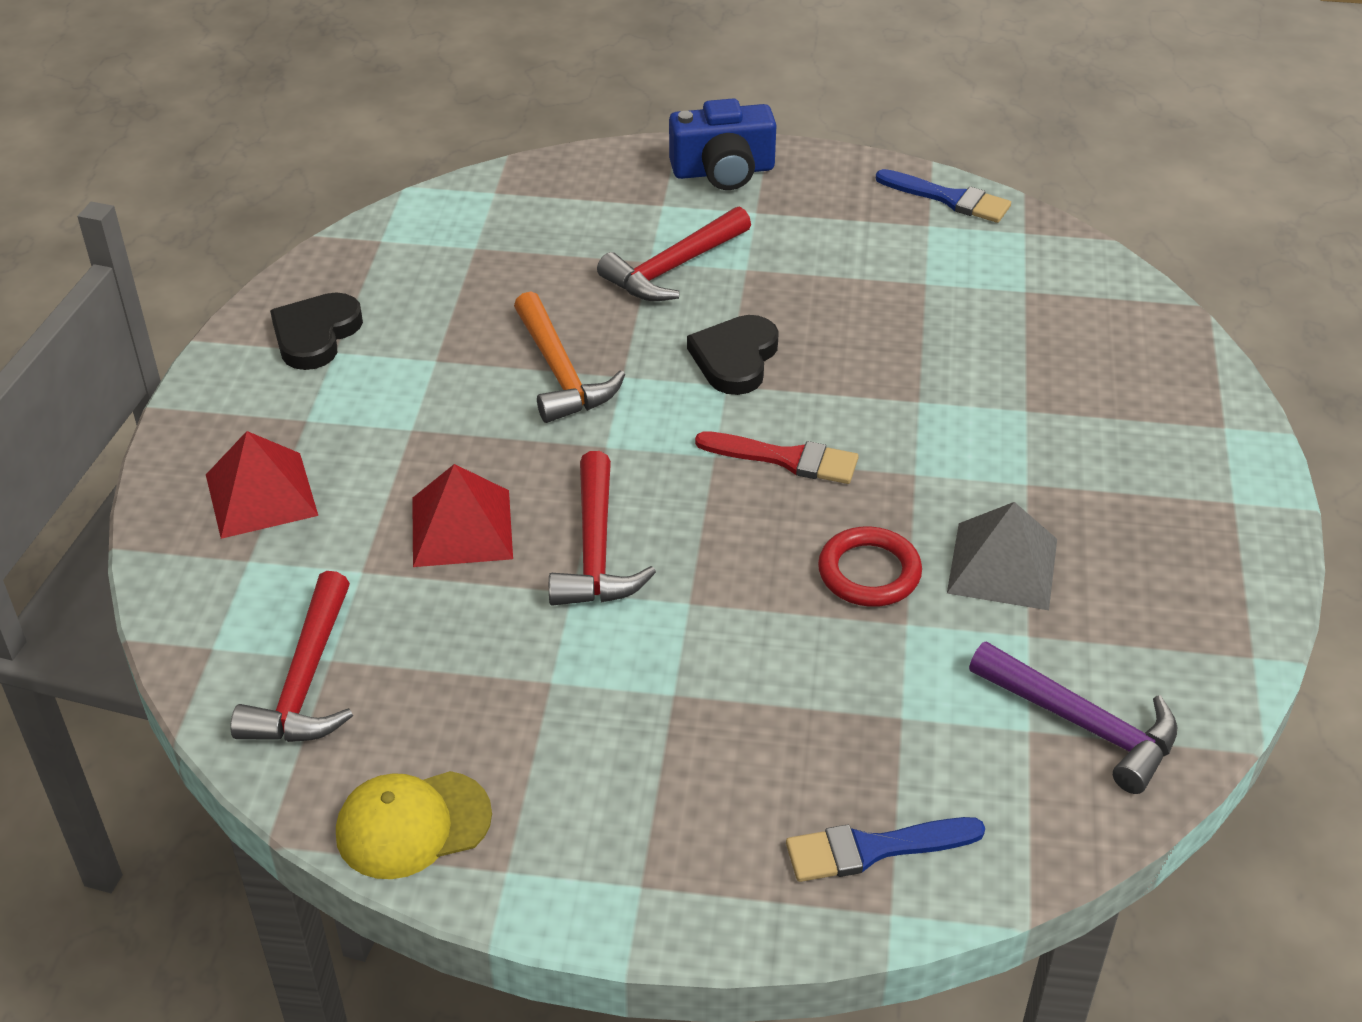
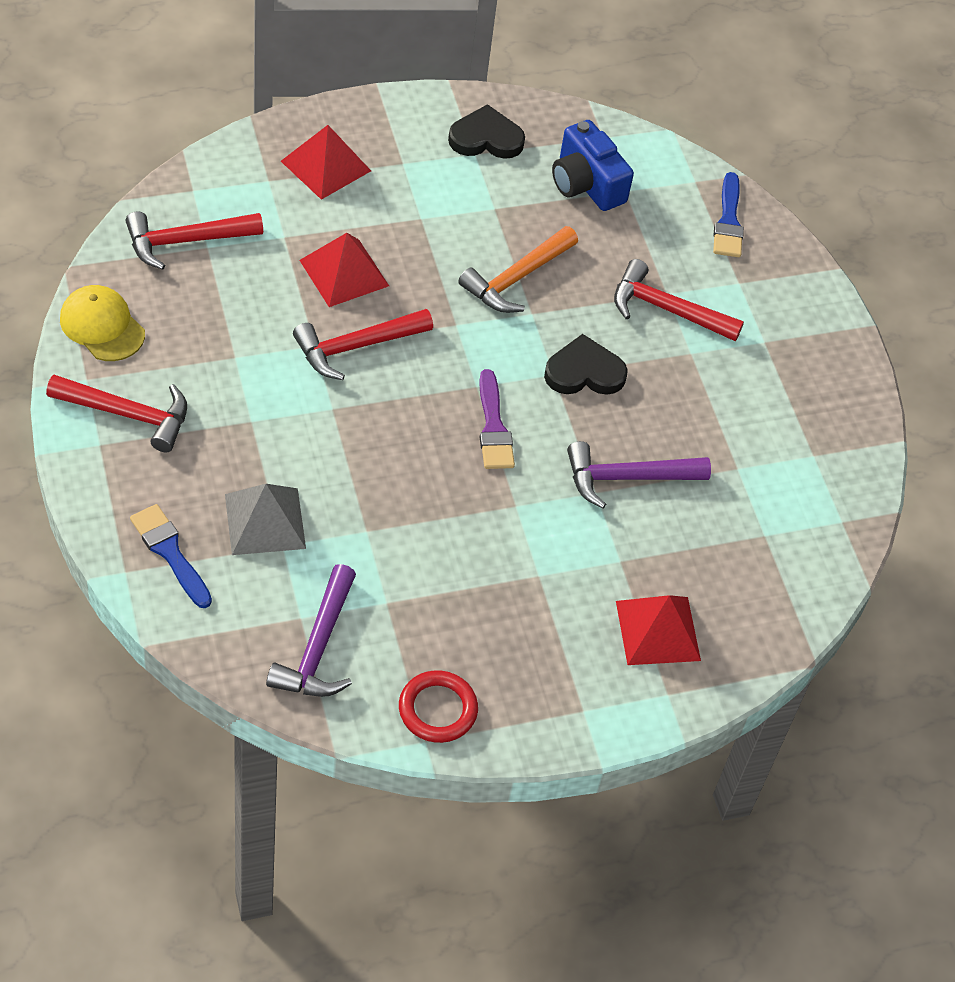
camera: 60 degrees right, 10 degrees up
(599, 836) = (127, 414): none -> red hammer
(723, 171) = (804, 308): blue camera -> blue camera (586, 184)
(786, 459) = (493, 427): red brush -> purple brush
(869, 572) = (404, 499): red ring -> red ring (437, 709)
(907, 369) = (627, 478): none -> purple hammer
(949, 199) = (857, 462): blue brush -> blue brush (728, 221)
(1002, 565) = (447, 575): grey pyramid -> grey pyramid (265, 521)
(1134, 409) = (657, 630): none -> red pyramid

